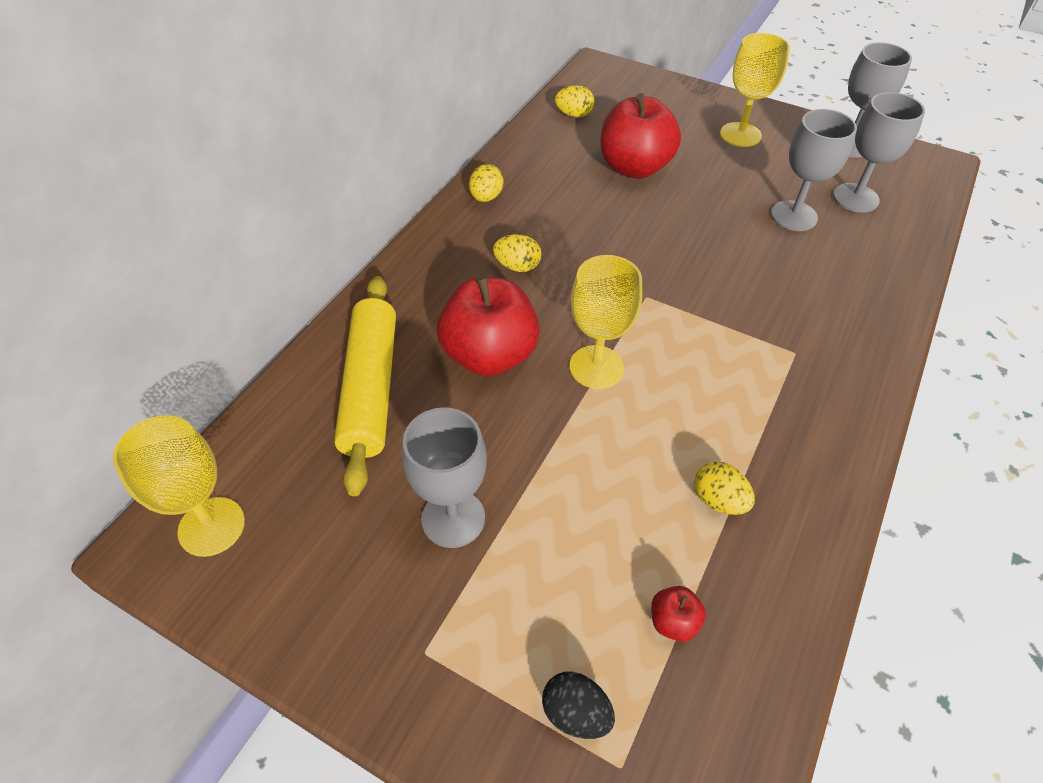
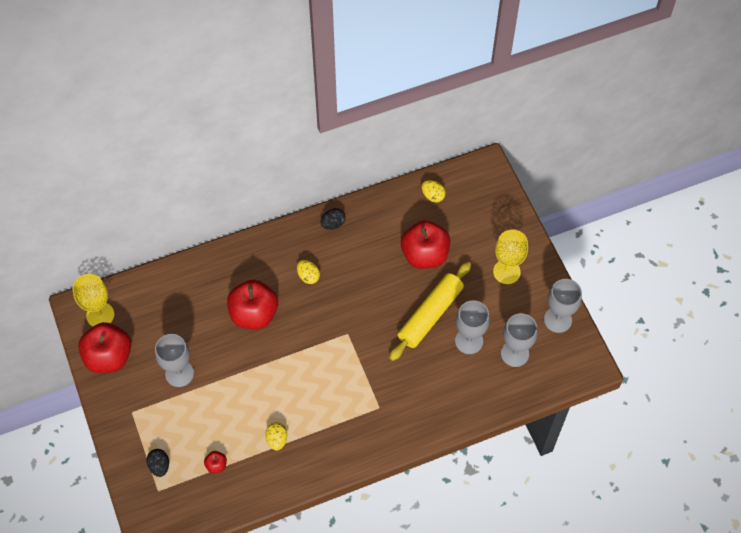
camera: 40 degrees right, 10 degrees up
(289, 586) = (109, 357): none -> red apple
(370, 388) = (196, 296): yellow rolling pin -> yellow rolling pin (430, 315)
(486, 197) = (333, 224): yellow egg -> black egg
(596, 367) = (290, 351): yellow goblet -> none

